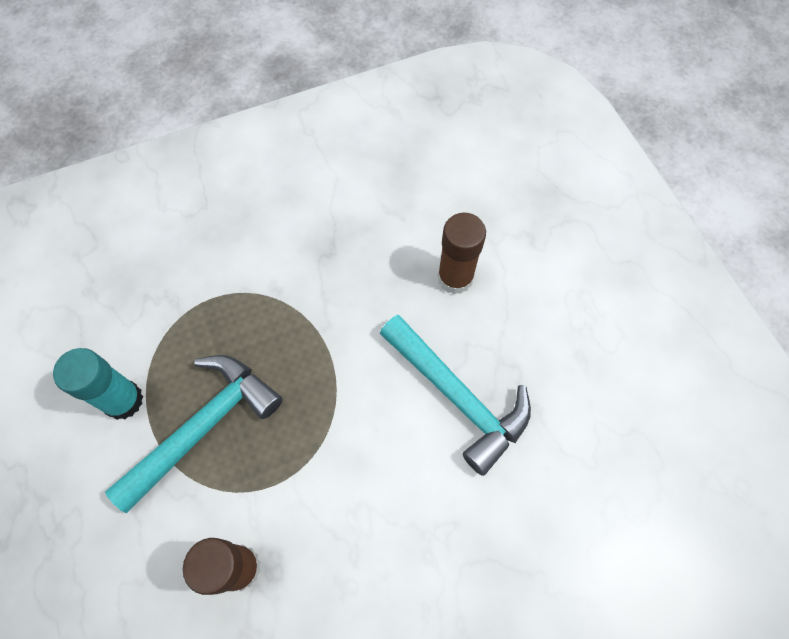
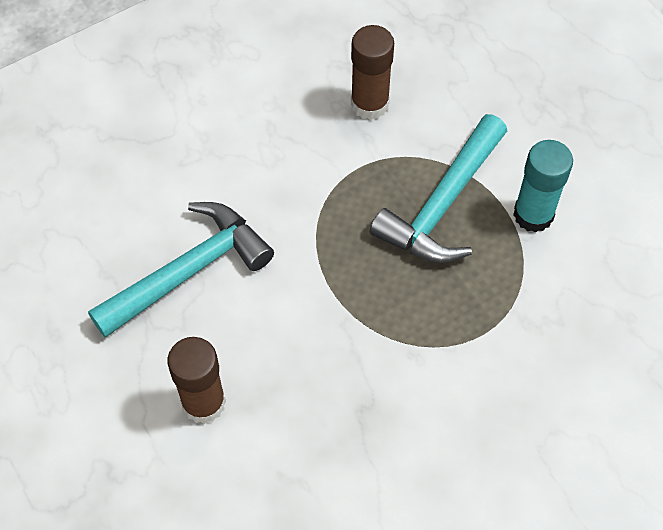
camera: 170 degrees right, 5 degrees down
(457, 397) = (188, 271): turquoise hammer -> turquoise hammer turned 105 degrees clockwise

